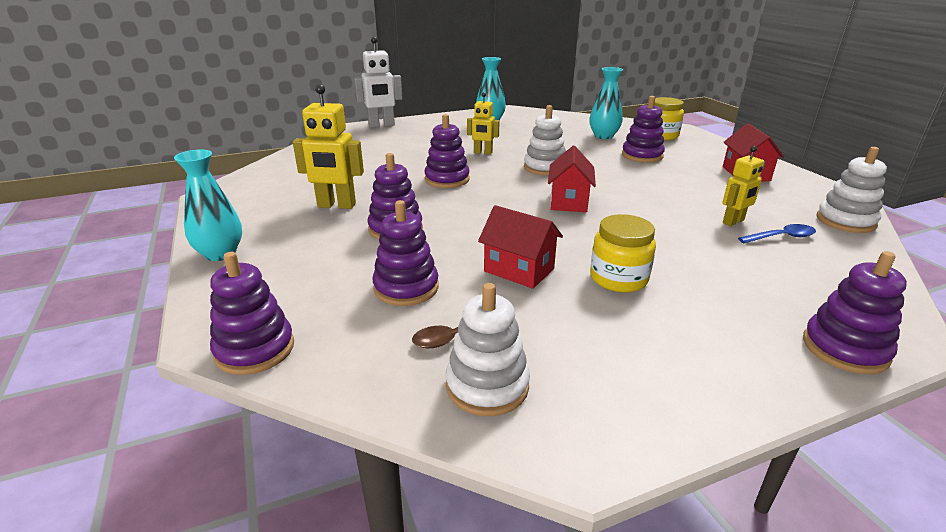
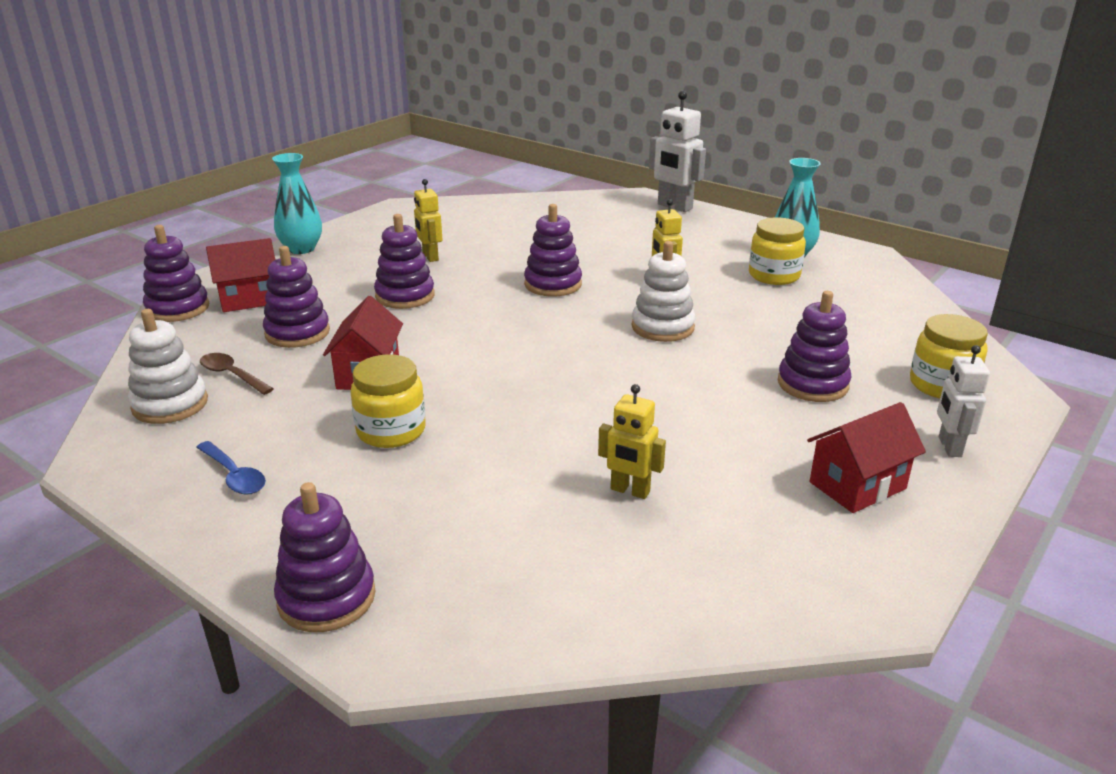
camera: 60 degrees right, 0 degrees up
(336, 205) = (430, 257): yellow robot -> yellow robot, size x0.62
(511, 131) = (774, 275): none -> yellow jar
(569, 201) = (568, 364): red house -> red house (249, 299)
(603, 136) = (858, 340): turquoise vase -> none
(718, 150) = (949, 447): none -> white robot
(781, 237) = (614, 537): blue spoon -> blue spoon (234, 476)
(845, 221) = (748, 601): white stacking toy -> none

